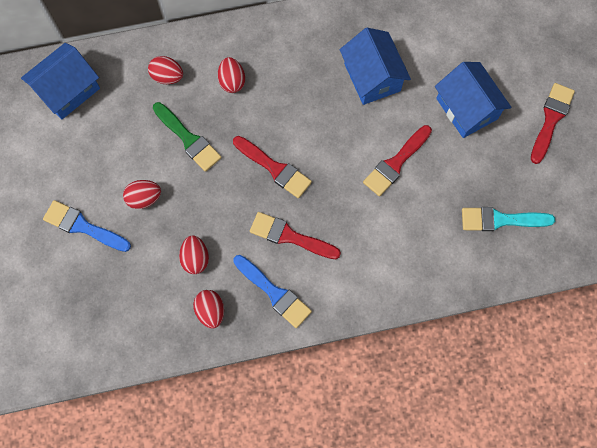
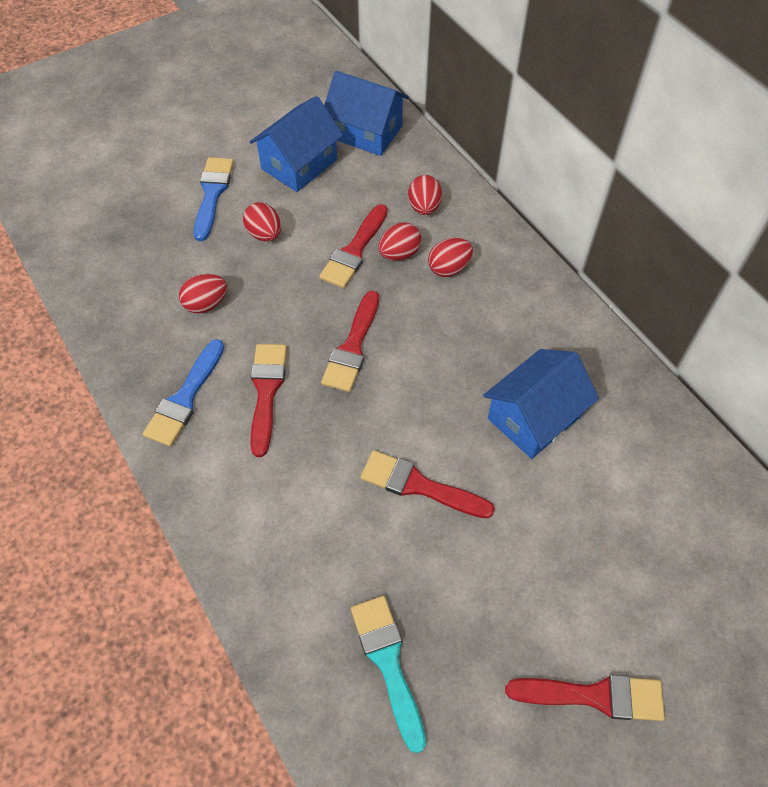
camera: 70 degrees right, 15 degrees down
(188, 139) = (354, 250): green brush -> red brush
(210, 311) = (144, 339): red egg -> red egg (399, 254)
(466, 108) = (548, 557): blue house -> blue house (299, 164)

